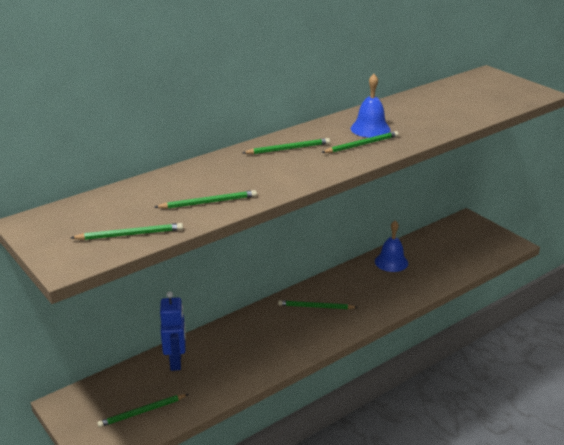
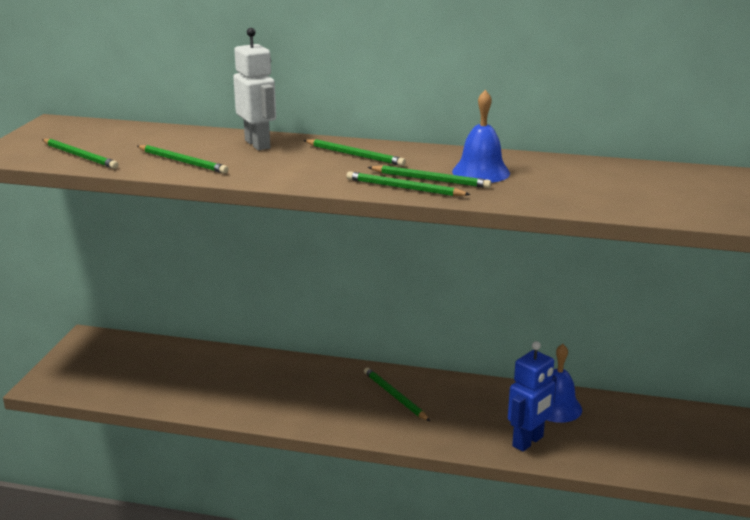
camera: 50 degrees right, 5 degrees down
(142, 412) = (116, 379): green pencil -> green pencil (404, 188)
(176, 362) = (204, 361): blue robot -> blue robot (528, 442)
(217, 168) = (258, 144): none -> white robot

